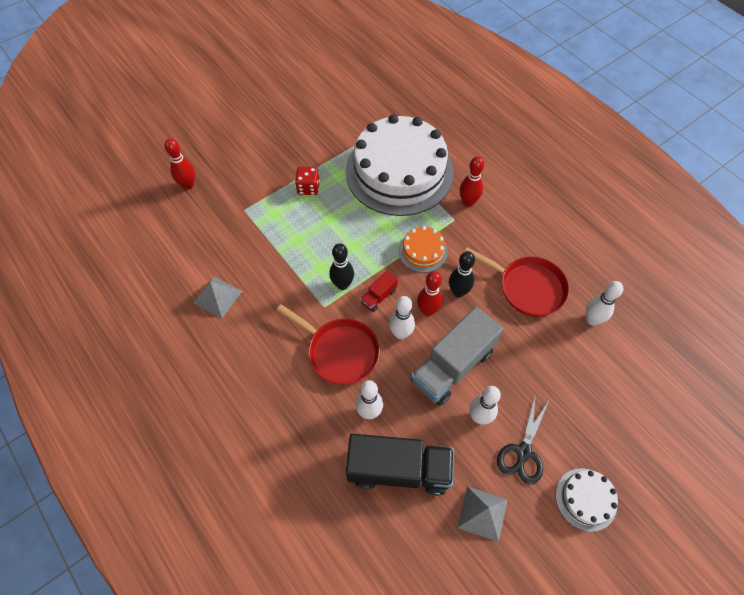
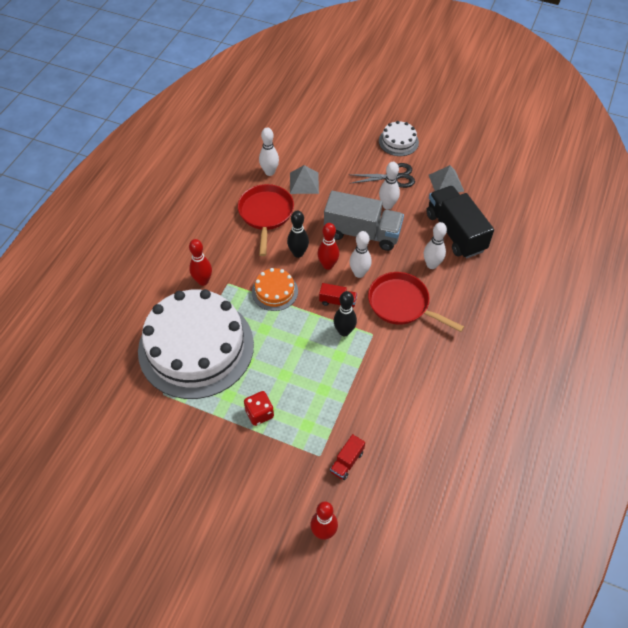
camera: 120 degrees left, 5 degrees down
(217, 297) = (420, 418): grey pyramid -> grey pyramid (304, 183)
(225, 224) = (347, 462): none -> red truck
(339, 351) = (402, 304): red pan -> red pan turned 60 degrees counterclockwise

